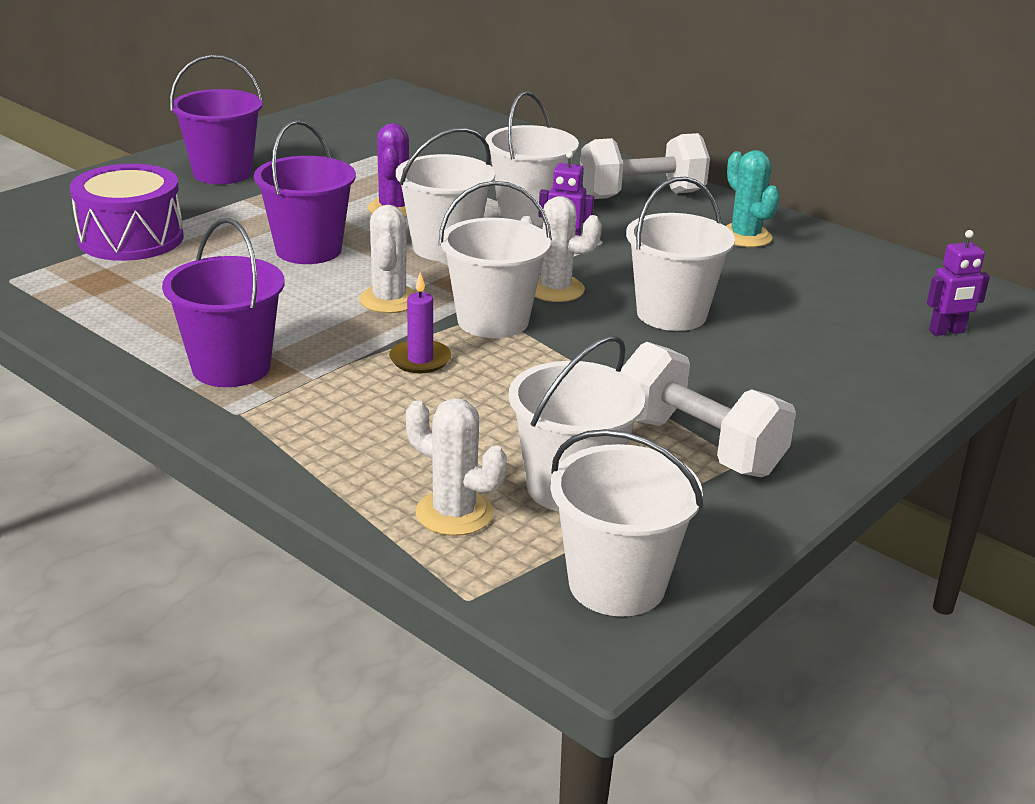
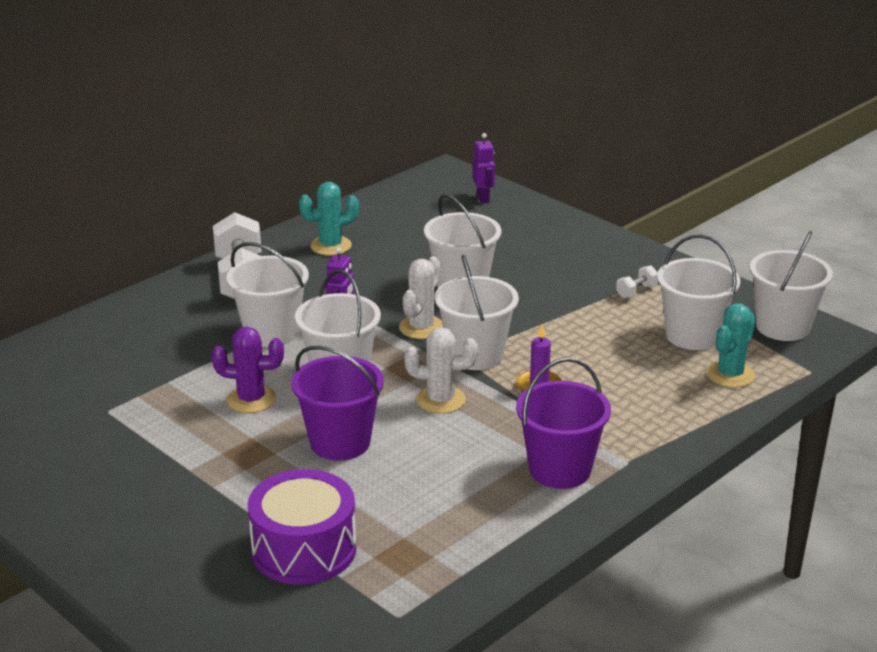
camera: 85 degrees left, 0 degrees up
(222, 173) = (135, 505): purple bucket -> none
(454, 513) = (730, 375): white cactus -> turquoise cactus
(698, 445) = (636, 291): white dumbbell -> white dumbbell, size x0.42

